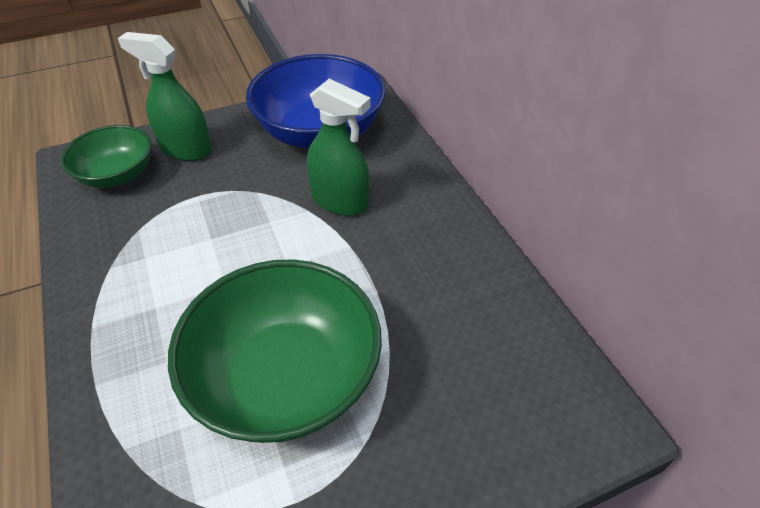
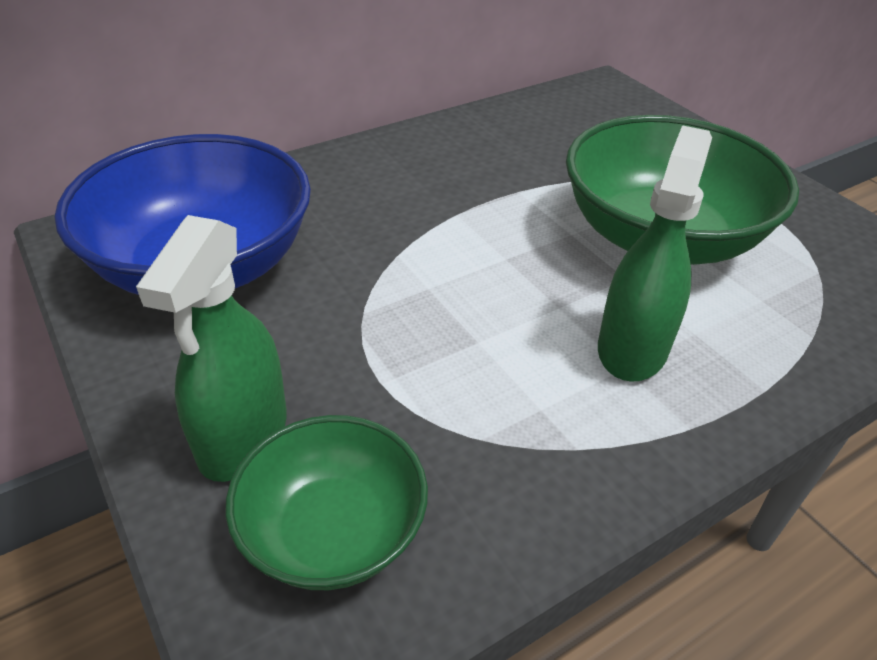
camera: 100 degrees left, 5 degrees down
(340, 201) = (373, 229): green spray bottle -> green spray bottle (632, 348)

